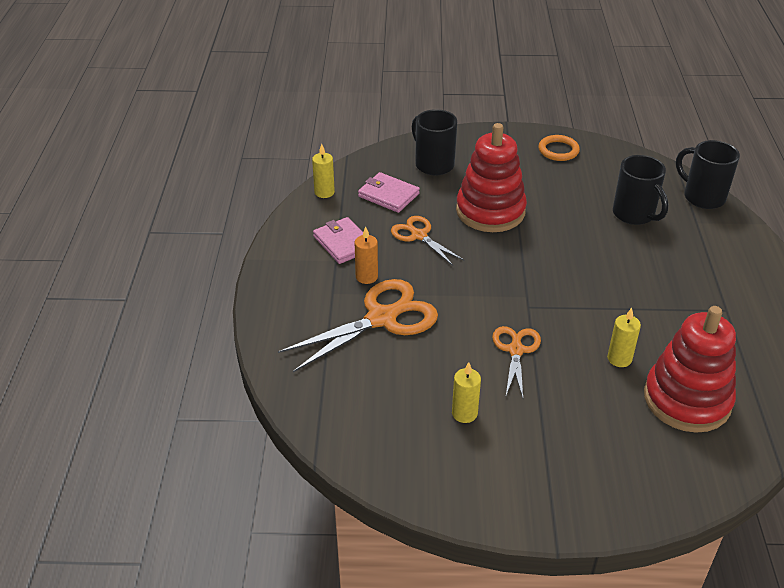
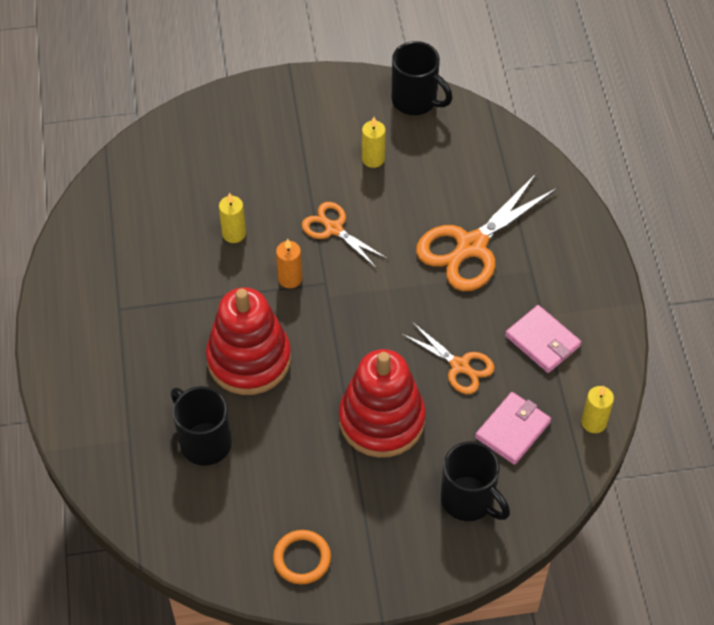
camera: 170 degrees right, 15 degrees up
(366, 277) = (502, 296): orange candle -> orange candle (290, 278)
(388, 195) = (513, 430): pink wallet -> pink wallet turned 75 degrees counterclockwise
(516, 350) = (333, 229): orange scissors -> orange scissors turned 135 degrees clockwise
(687, 399) = (175, 200): red stacking toy -> red stacking toy (249, 359)
(702, 197) = (114, 489): black mug -> black mug (416, 100)

